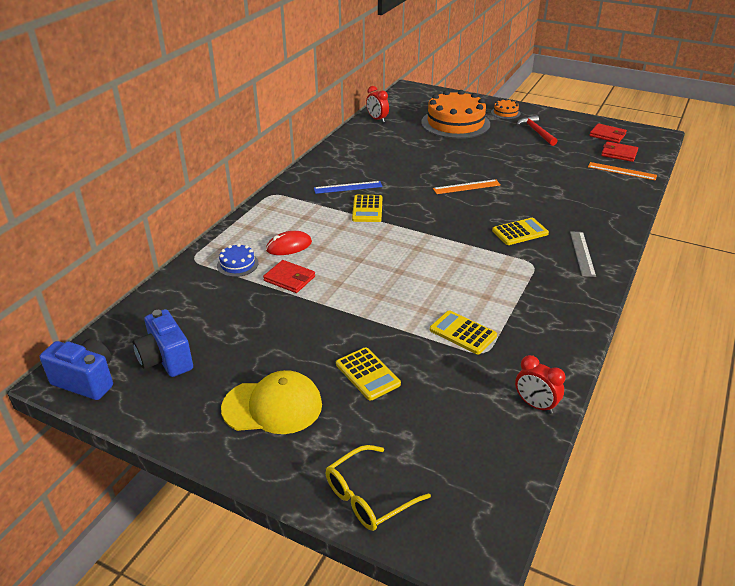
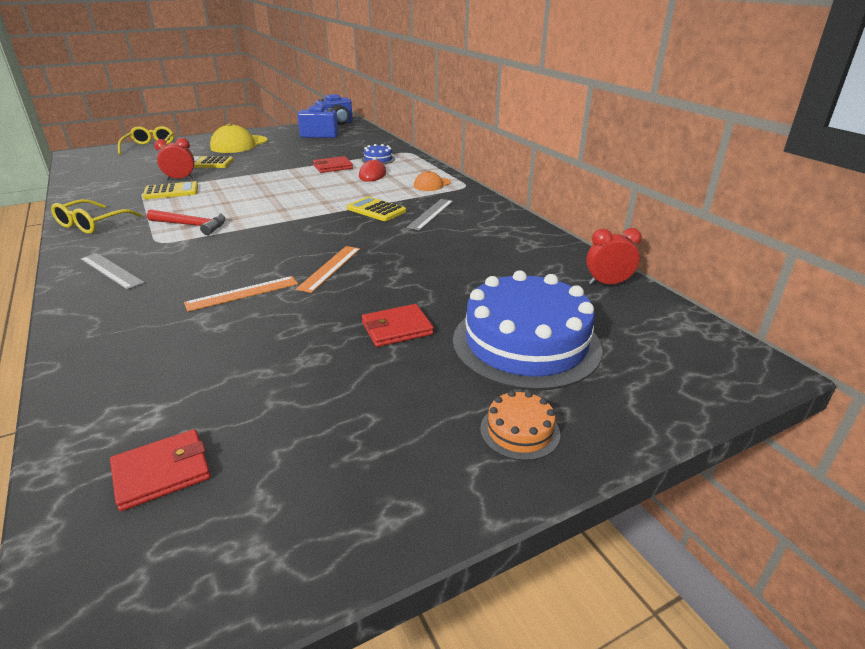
camera: 125 degrees right, 5 degrees down
(284, 209) = (432, 184): none -> orange cap
(348, 187) = (430, 214): blue ruler -> grey ruler
(455, 123) = (526, 343): orange cake -> blue cake
(520, 232) = (204, 257): yellow calculator -> none
(535, 405) = (83, 188): red clock -> red clock (180, 179)
(536, 132) = (388, 418): red hammer -> red hammer (191, 225)
(565, 319) = (92, 224): none -> yellow glasses
(607, 135) = (235, 526): red wallet -> red wallet (397, 328)
(622, 171) = (127, 423): orange ruler -> orange ruler (242, 293)

